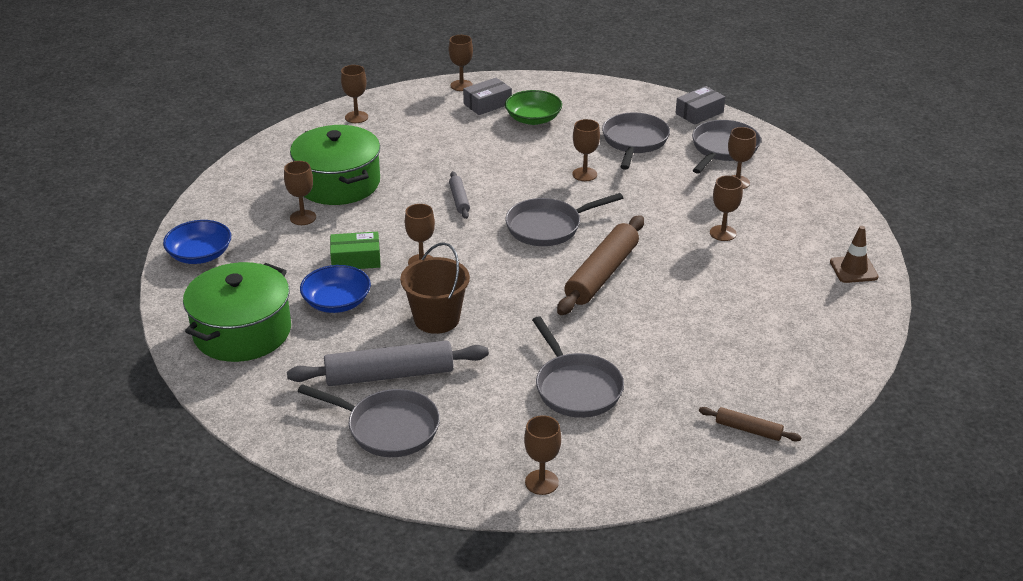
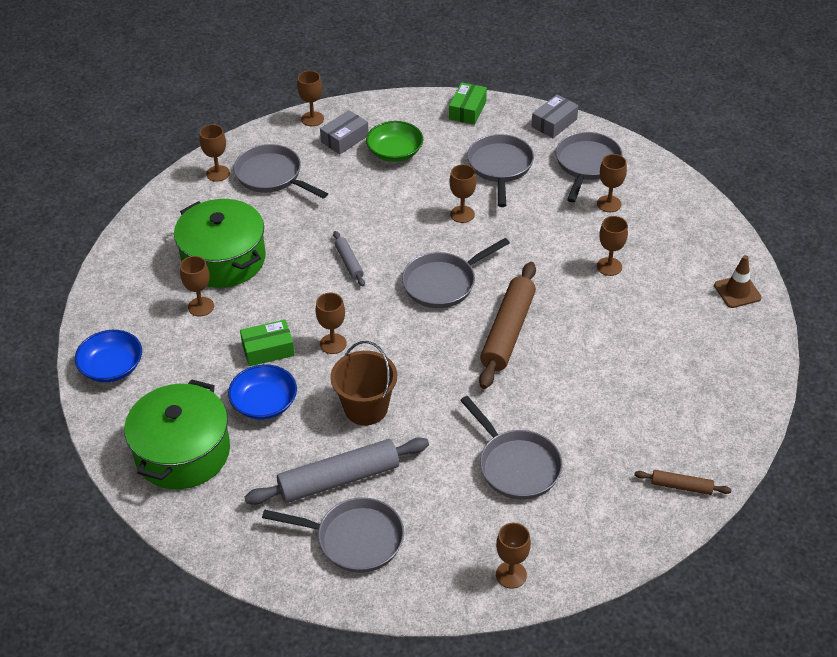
camera: 10 degrees left, 10 degrees up
(407, 124) = (272, 176): none -> grey pan
(615, 94) = (467, 110): none -> green box

